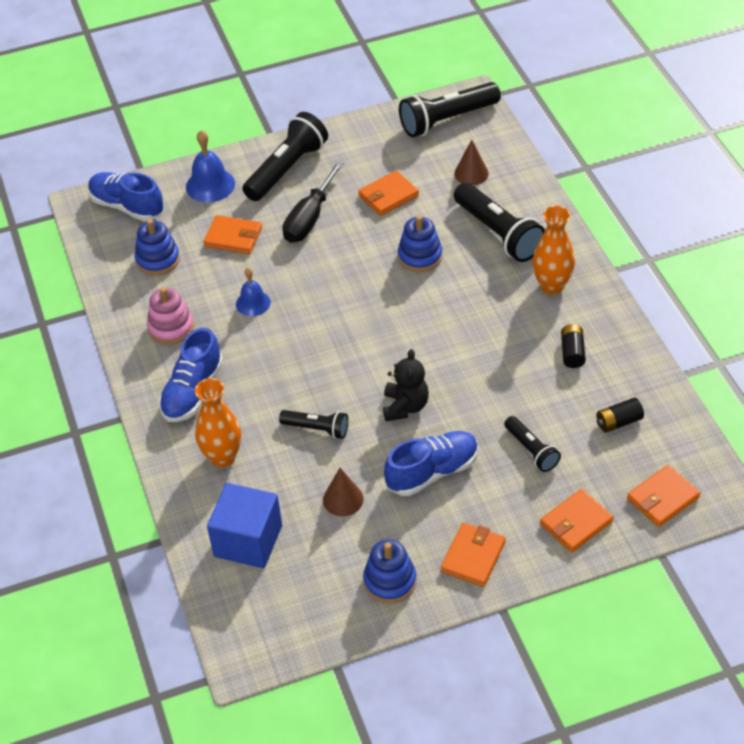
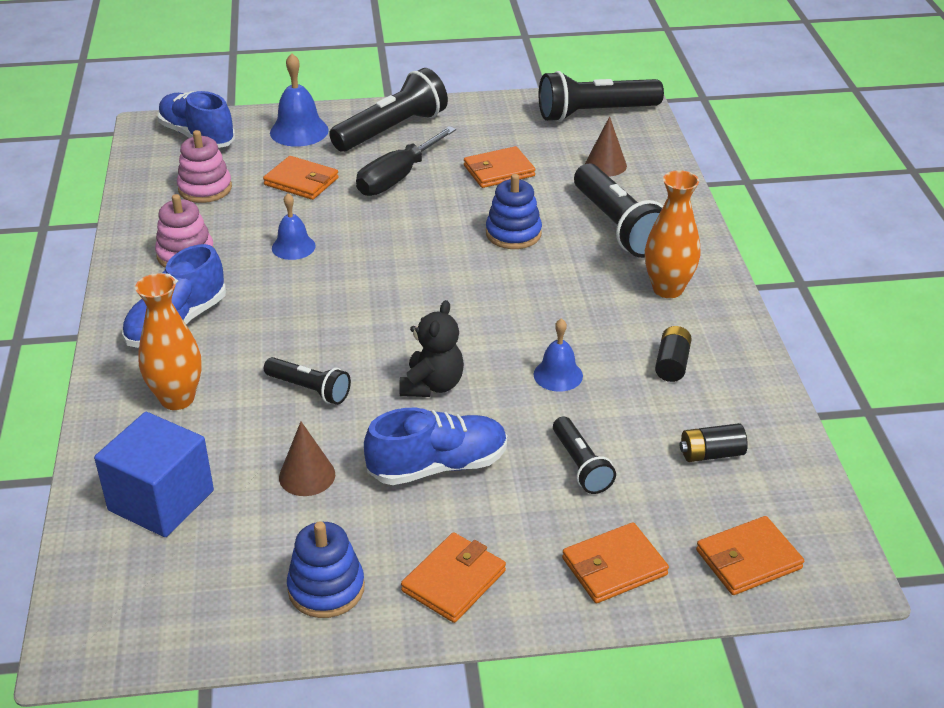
camera: 10 degrees right, 10 degrees down
(158, 259) = (205, 188): blue stacking toy -> pink stacking toy
(493, 379) = (558, 375): none -> blue bell

